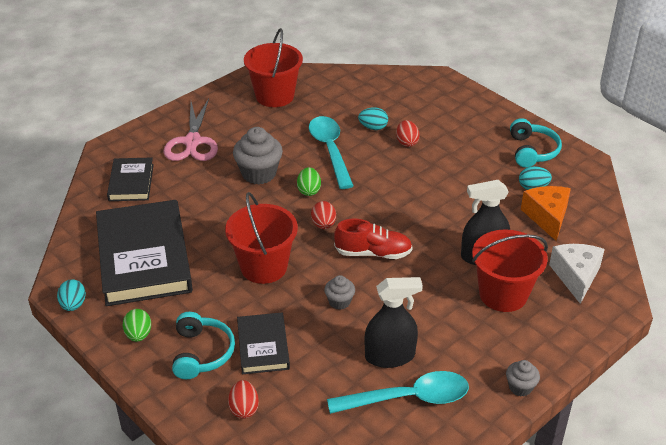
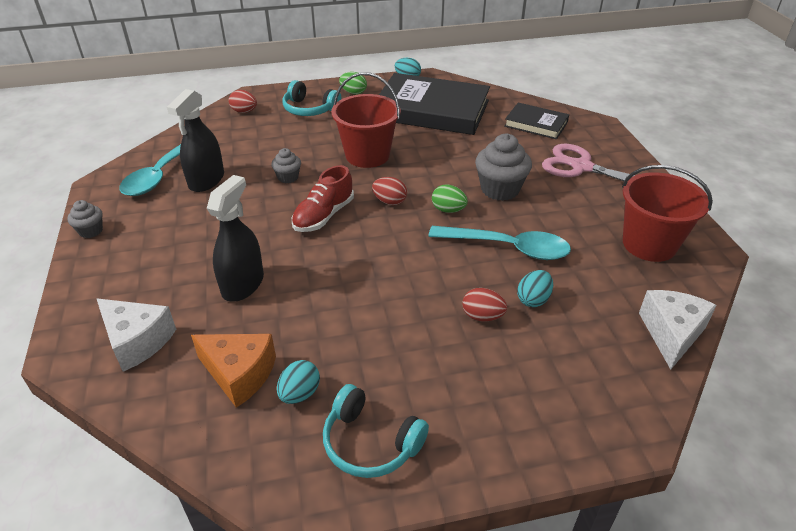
camera: 120 degrees right, 0 degrees up
(263, 346) = (286, 132): black book -> none
(356, 77) = (671, 333): none -> white cheese
(503, 294) = (184, 272): red bucket -> none

